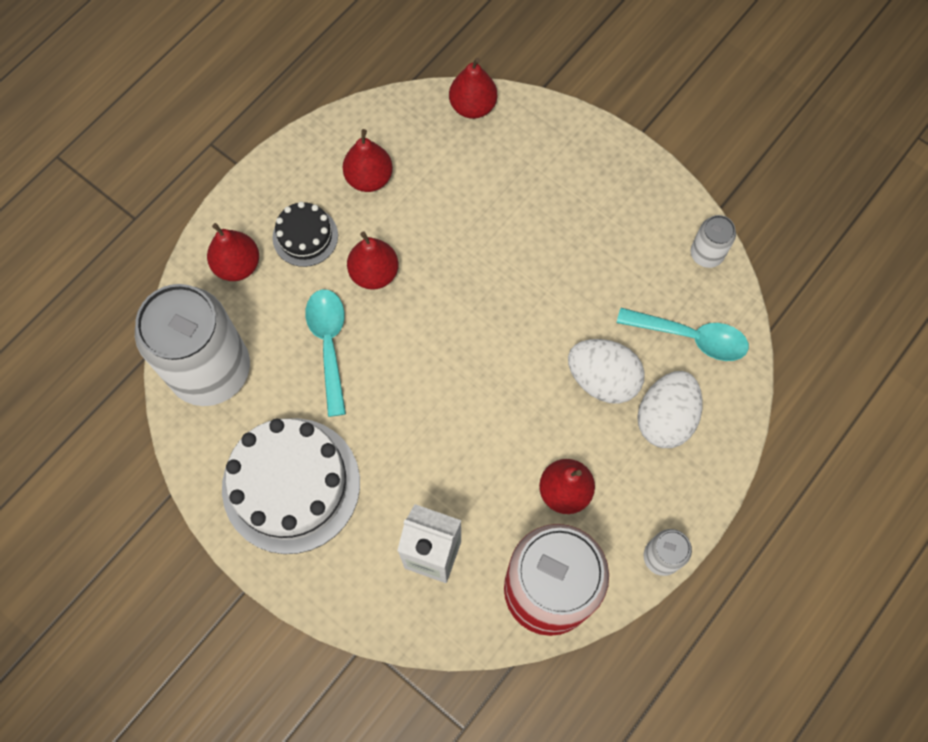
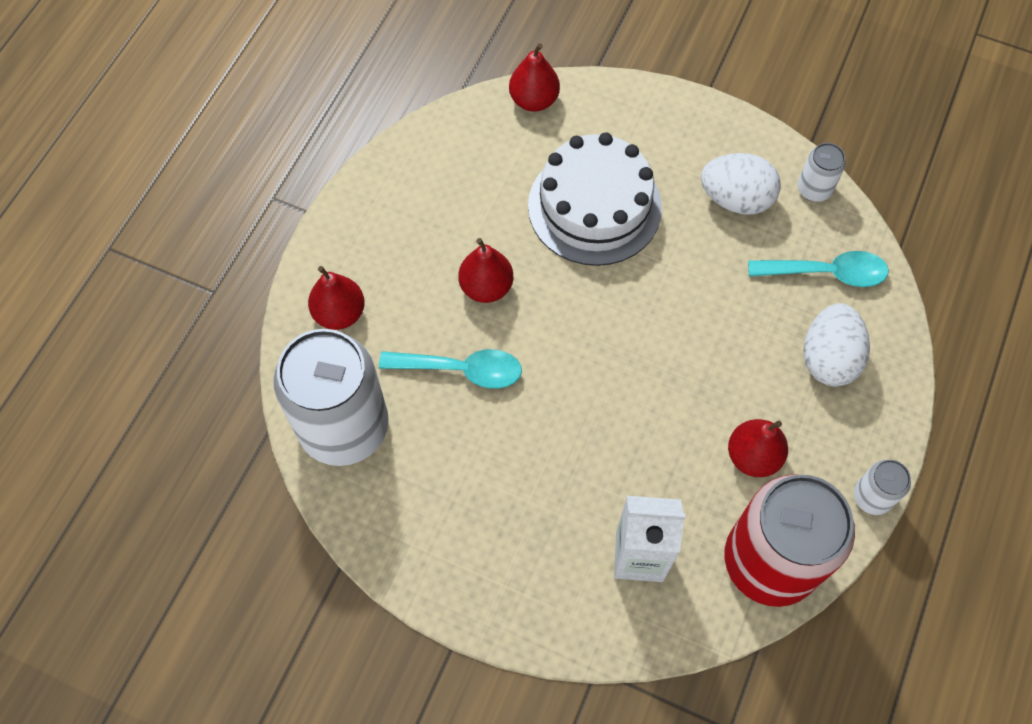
camera: 15 degrees left, 5 degrees down
(291, 485) = (467, 524): white cake -> white cake (594, 206)
(305, 236) = (402, 267): black cake -> none
(329, 344) = (461, 370): turquoise spoon -> turquoise spoon turned 120 degrees clockwise
(369, 178) = (450, 194): red pear -> none
(602, 379) = (753, 336): white egg -> white egg (735, 199)

